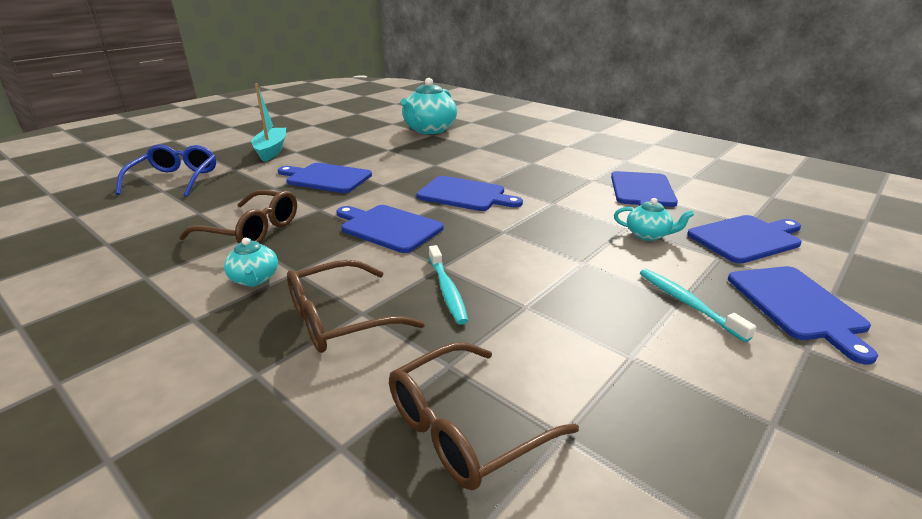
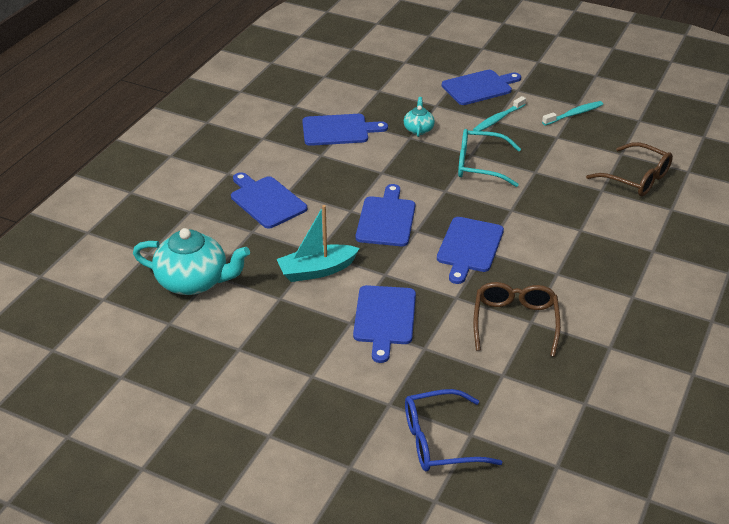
camera: 105 degrees left, 10 degrees up
(255, 279) = (577, 289): turquoise teapot -> none
(271, 150) = (316, 400): turquoise boat -> turquoise boat (317, 270)
(340, 319) = (592, 236): brown glasses -> none
(447, 290) = (537, 202): turquoise toothbrush -> turquoise toothbrush (574, 114)
(553, 263) = (480, 165): none -> turquoise glasses
(746, 238) = (404, 94): blue cutting board -> blue cutting board (266, 201)

